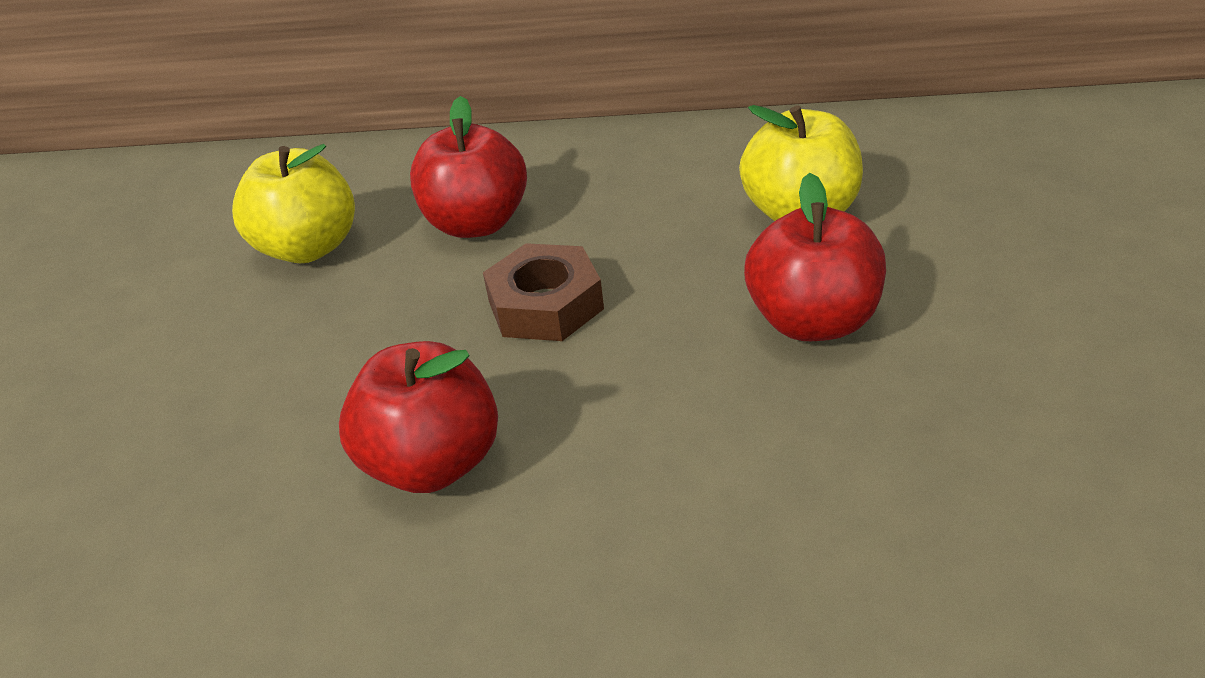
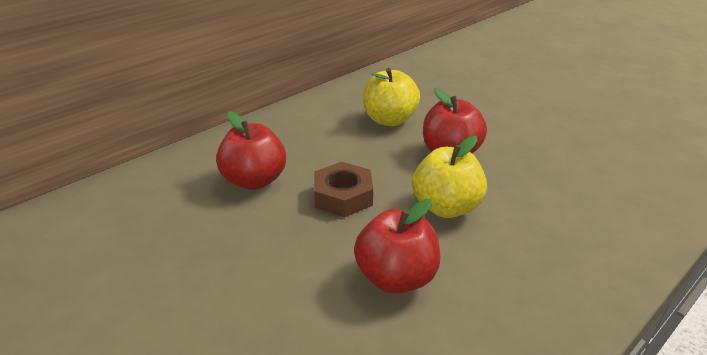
camera: 50 degrees left, 5 degrees down
(309, 248) = (173, 232): yellow apple -> yellow apple (446, 207)

